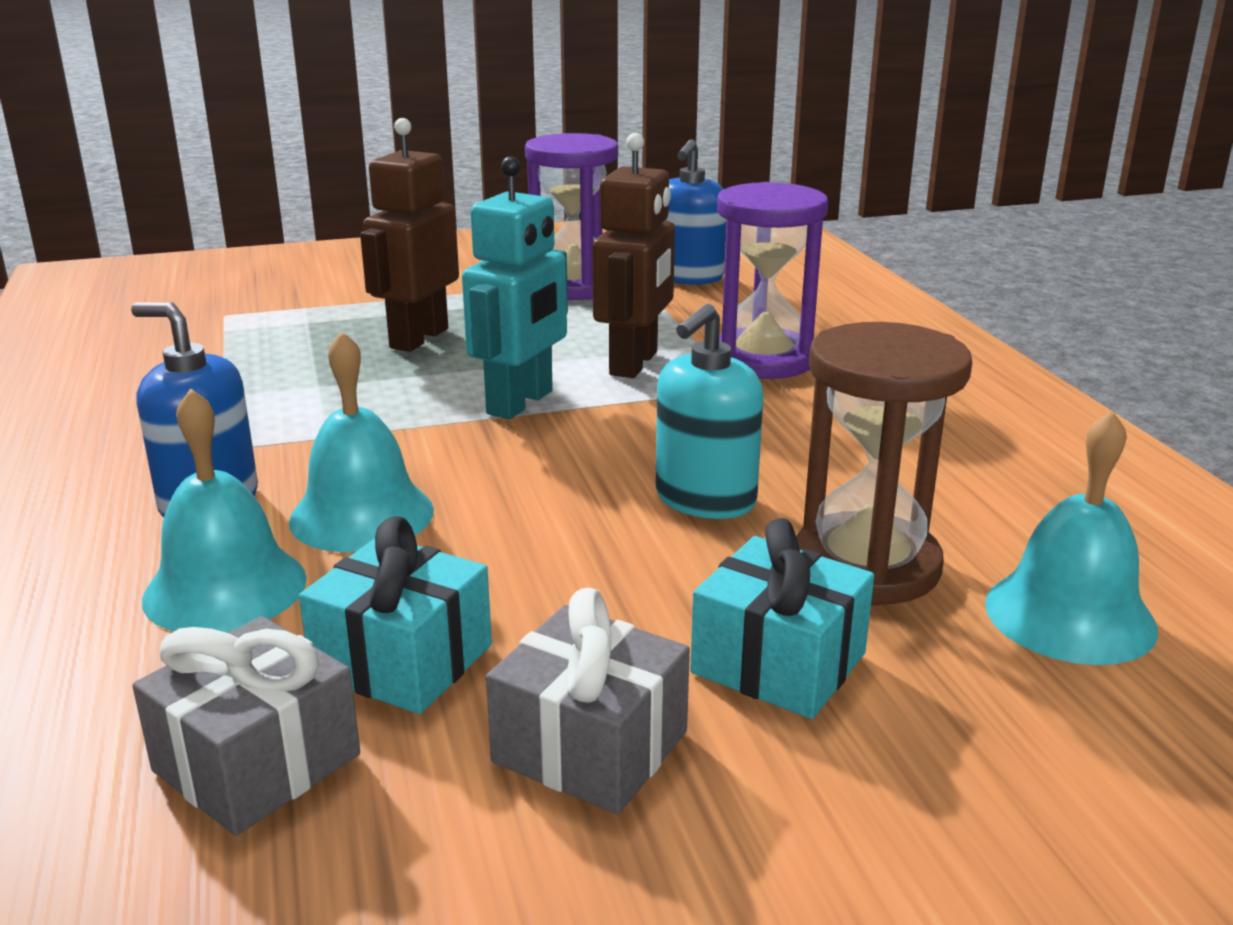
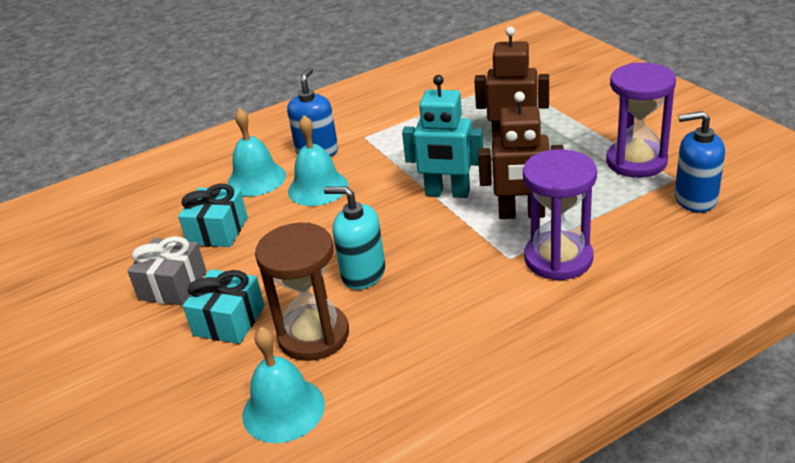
camera: 80 degrees right, 10 degrees up
(257, 763) = (161, 222): grey gift -> none

